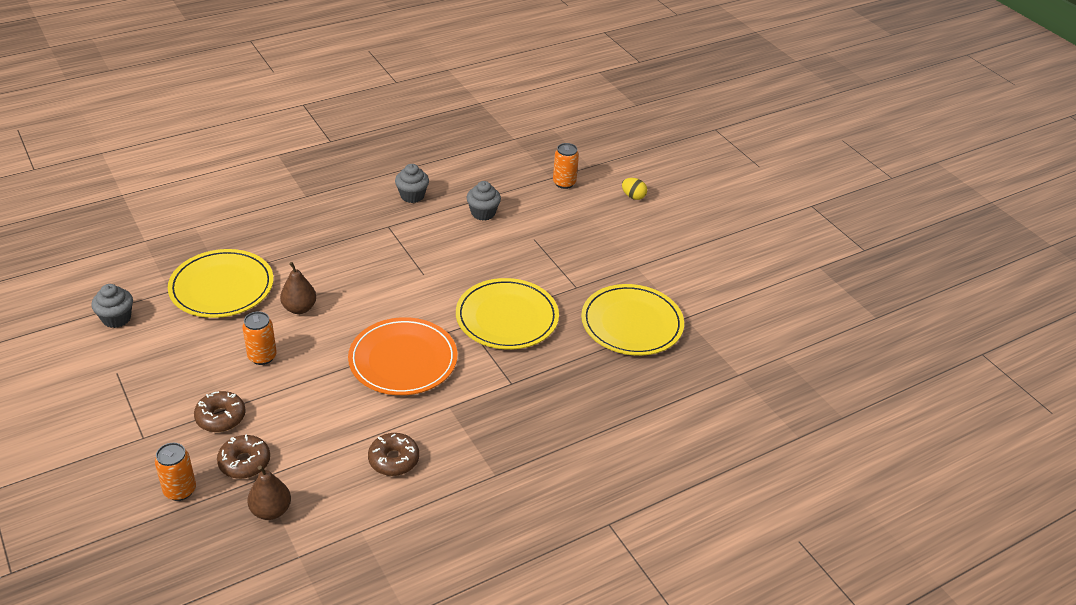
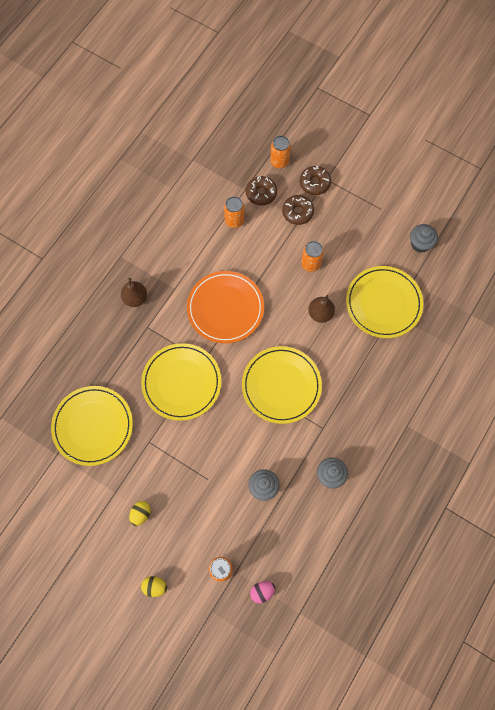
camera: 155 degrees right, 30 degrees up
(271, 510) = (225, 175): brown pear -> brown pear (135, 298)
(310, 446) = (234, 221): none -> orange can
(393, 460) = (183, 236): brown donut -> brown donut (314, 183)
(400, 271) = (281, 385): none -> yellow plate
(537, 159) = (262, 591): none -> pink egg
(618, 242) = (140, 514): none -> yellow egg

